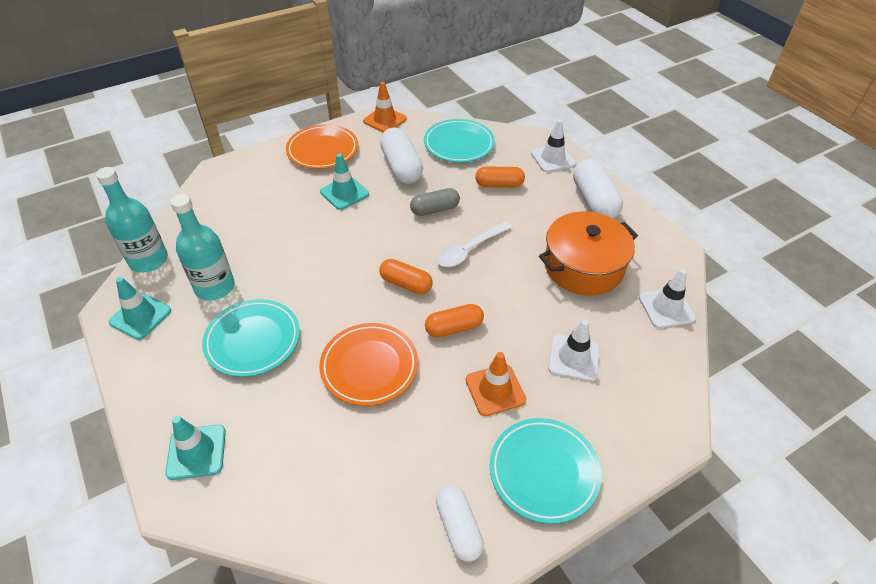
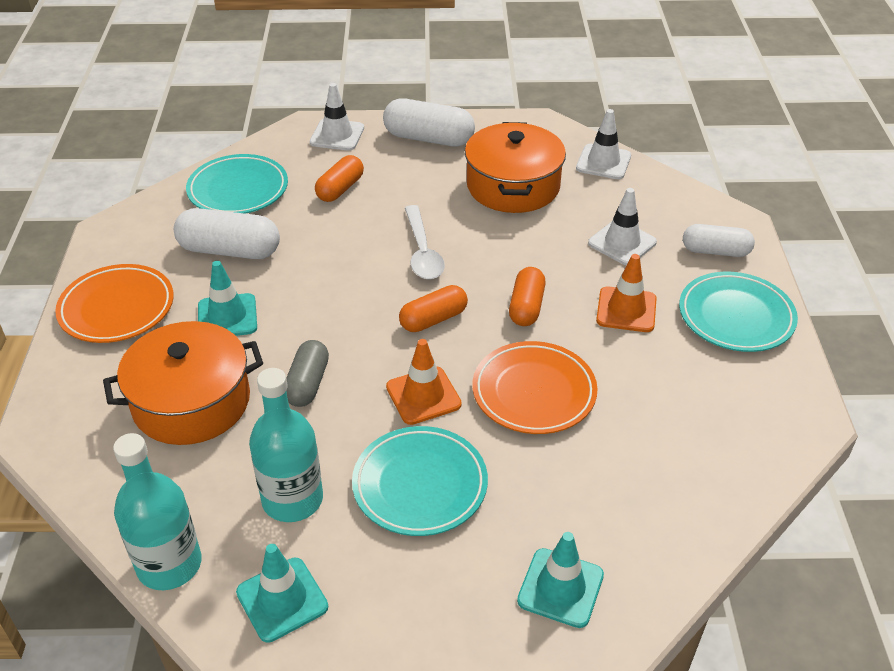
camera: 60 degrees left, 5 degrees down
(268, 212) = (191, 402): none -> orange pot
(385, 120) = (119, 231): orange traffic cone -> orange traffic cone (423, 396)
(435, 209) = (333, 252): grey capsule -> grey capsule (307, 384)
(458, 527) = (766, 396): white capsule -> white capsule (715, 251)

